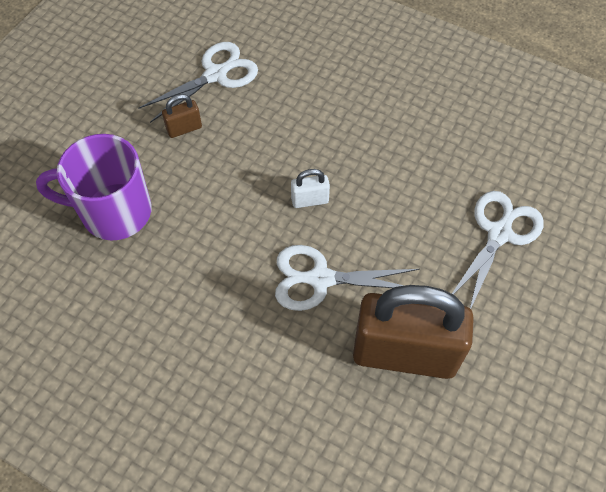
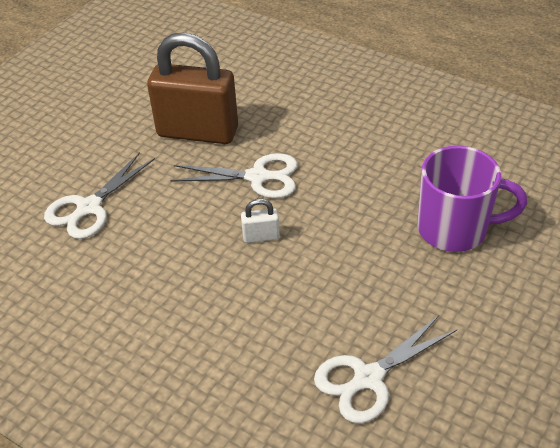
camera: 175 degrees left, 15 degrees down
(184, 128) = (398, 310): brown padlock -> none

